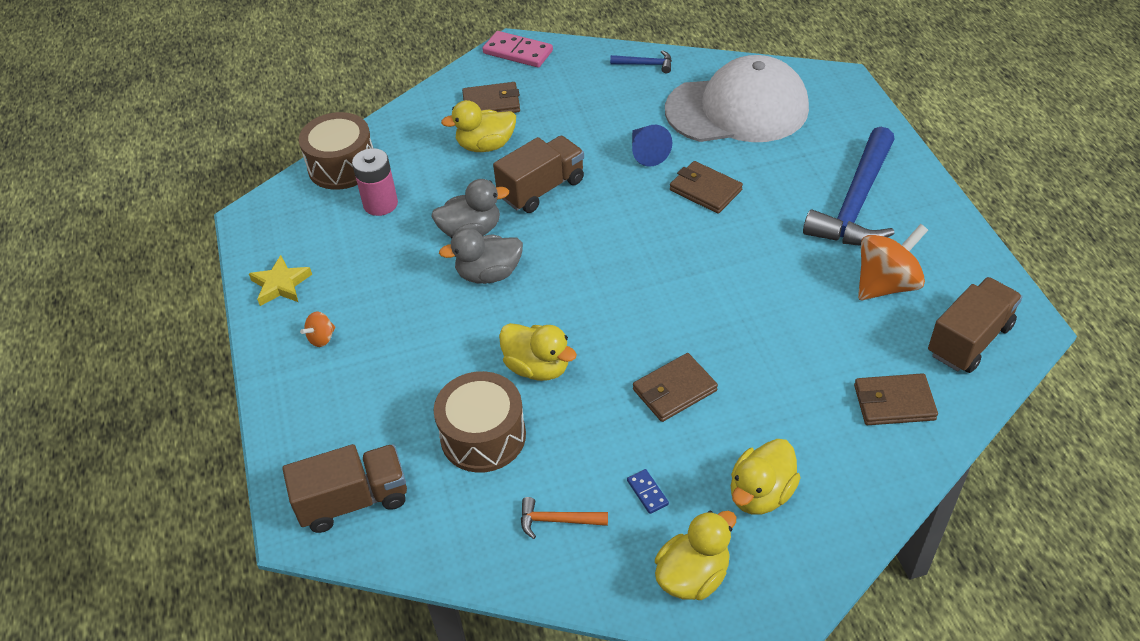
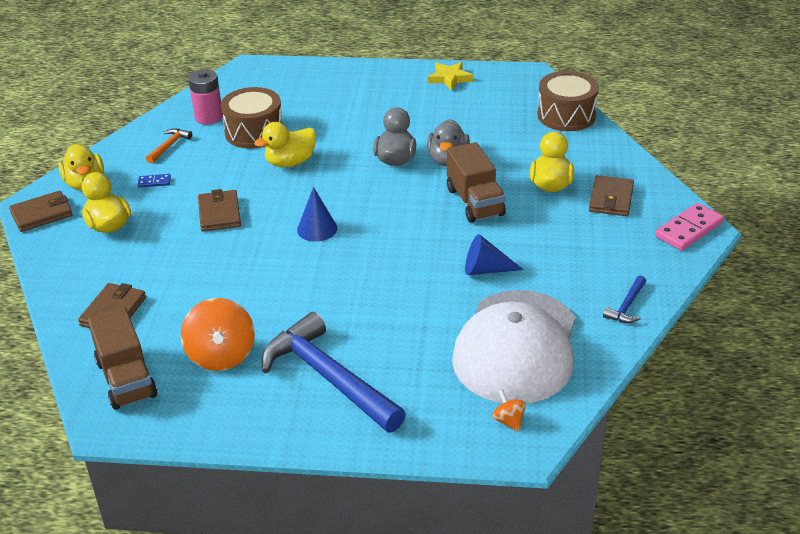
camera: 110 degrees right, 10 degrees down
(321, 338) = (387, 87): orange spinning top -> orange spinning top (508, 421)
(353, 500) = (250, 84): brown truck -> none
(380, 204) = (508, 126): pink battery -> pink battery (209, 117)
(653, 291) = (317, 229): none -> blue cone
(705, 190) = (411, 289): brown wallet -> brown wallet (41, 214)

